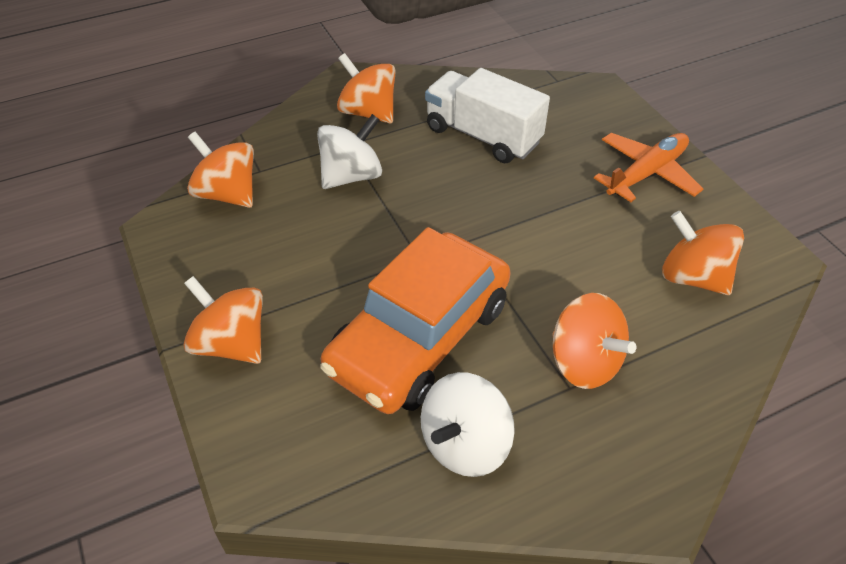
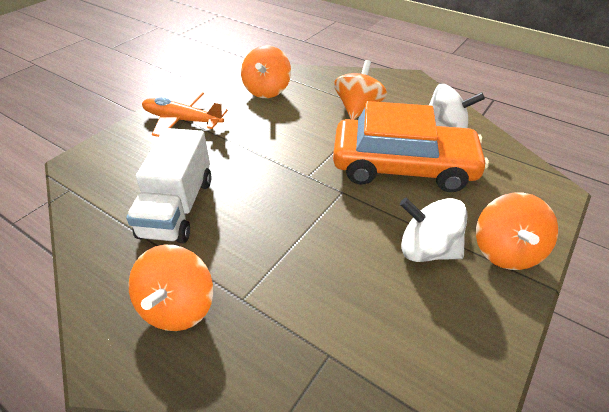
camera: 120 degrees left, 5 degrees down
(227, 194) = (382, 362): orange spinning top -> none
(351, 176) = (285, 271): white spinning top -> white spinning top (427, 250)

